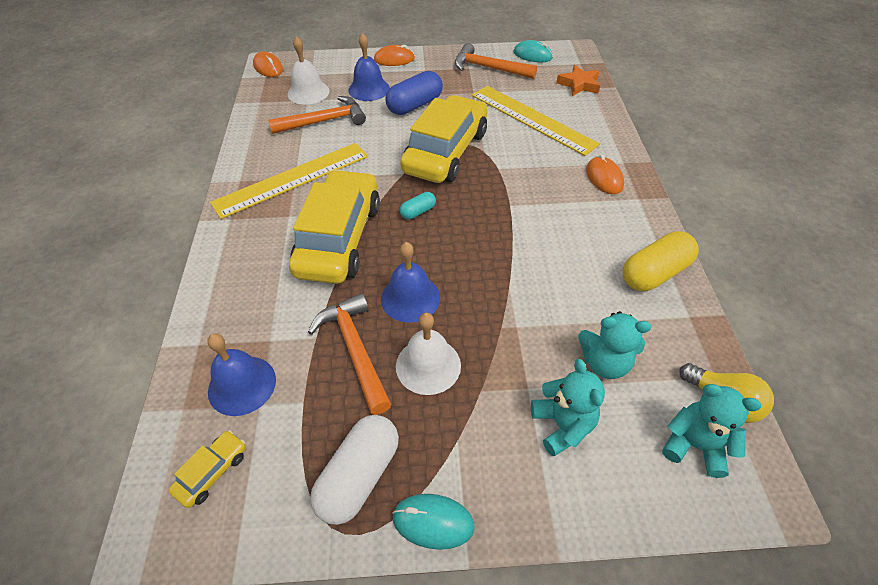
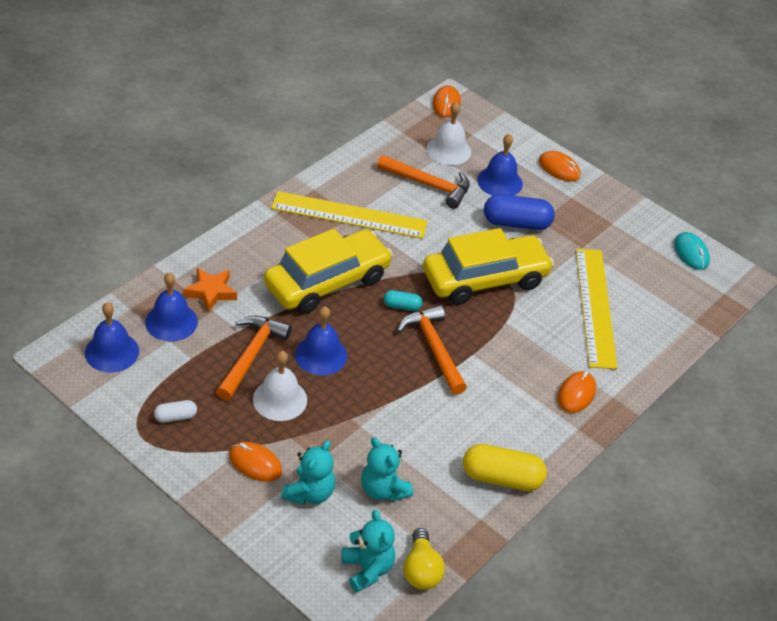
camera: 40 degrees right, 5 degrees down
(212, 472) = (112, 352): yellow car -> blue bell
(359, 476) = (175, 417): white capsule -> white capsule, size x0.52
(433, 522) = (184, 468): turquoise mouse -> none
(486, 446) = (255, 463): none -> orange mouse
(488, 68) = (629, 236): orange hammer -> orange hammer (434, 348)
(579, 84) = (687, 310): orange star -> orange star (211, 292)

